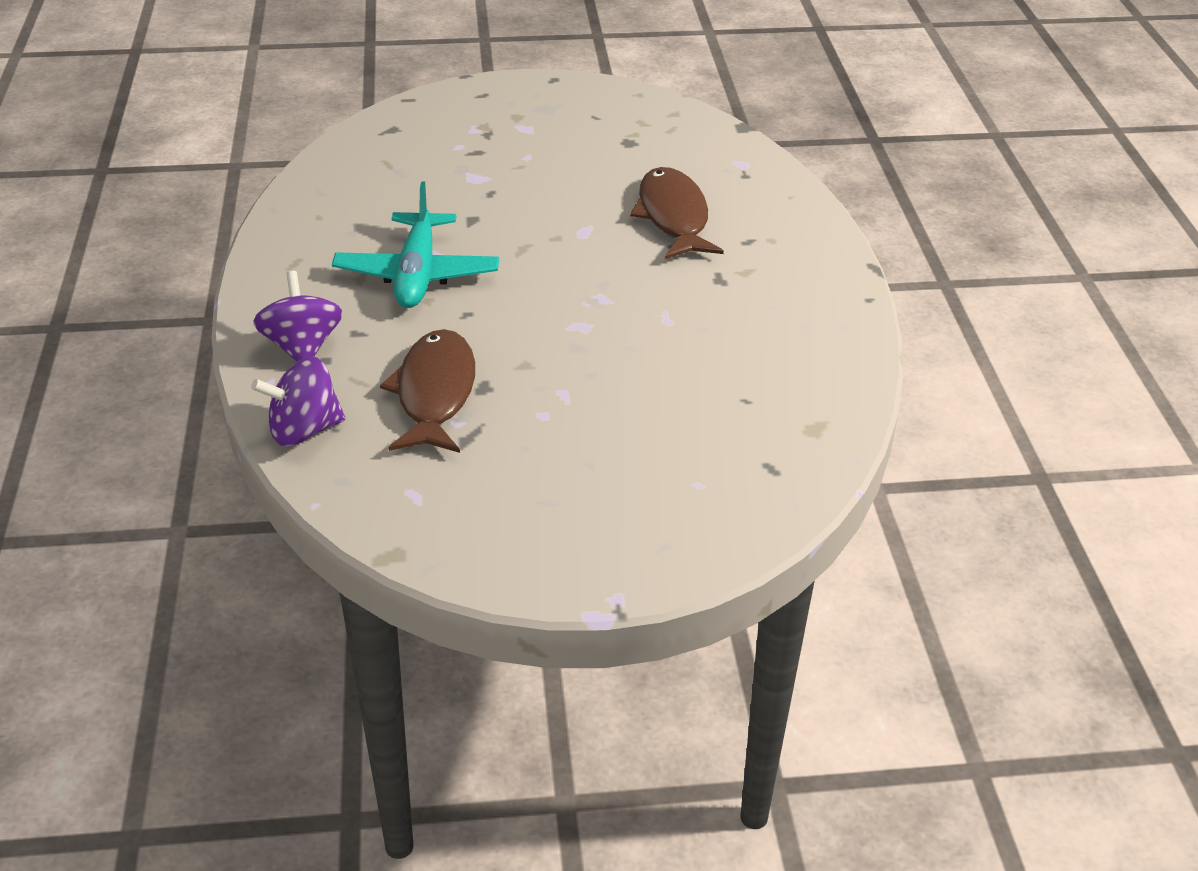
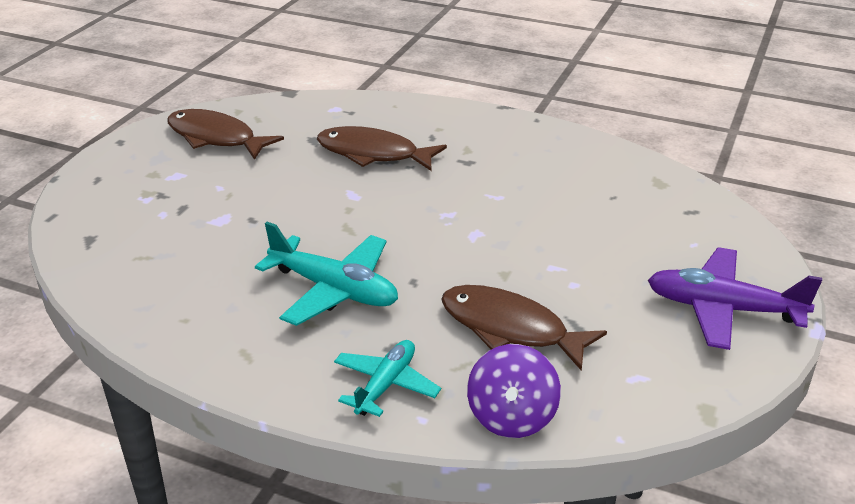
camera: 60 degrees left, 5 degrees down
(302, 347) = (386, 385): purple spinning top -> turquoise plane
(581, 533) = (723, 309): none -> purple plane
(610, 122) = (216, 138): none -> brown fish

